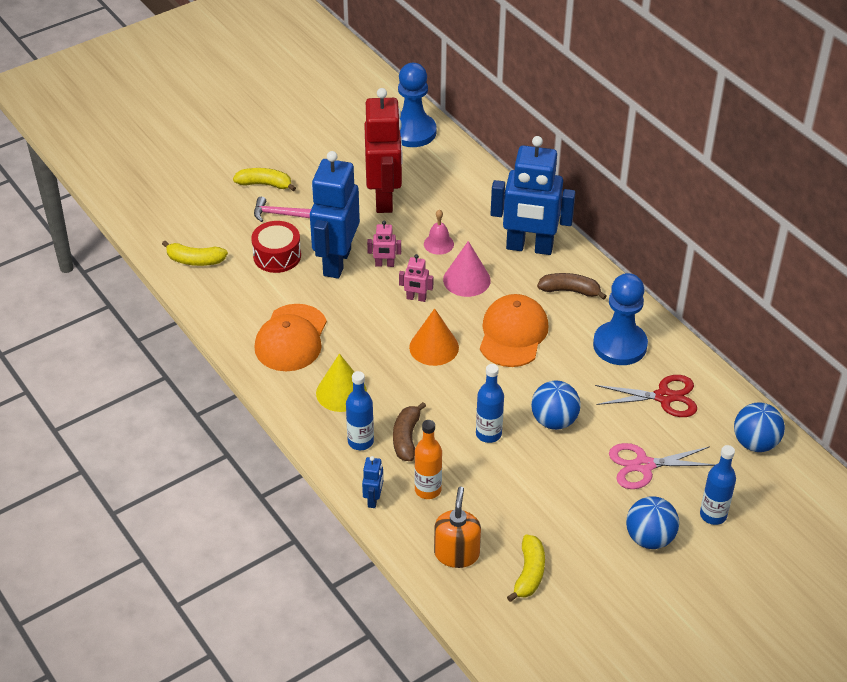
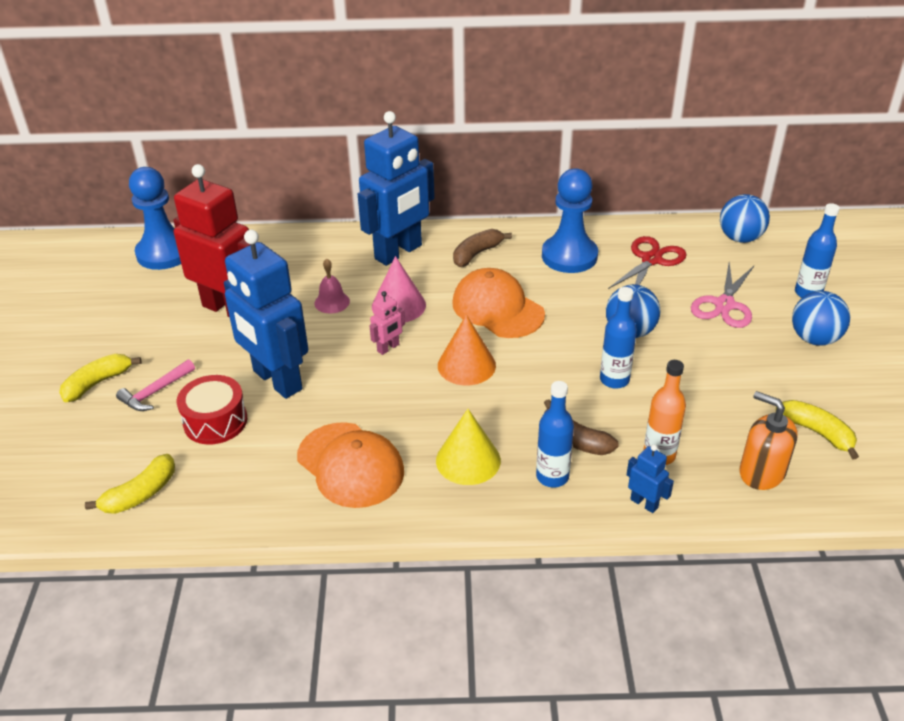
camera: 55 degrees left, 5 degrees down
(384, 264) = (319, 349): pink robot -> none

